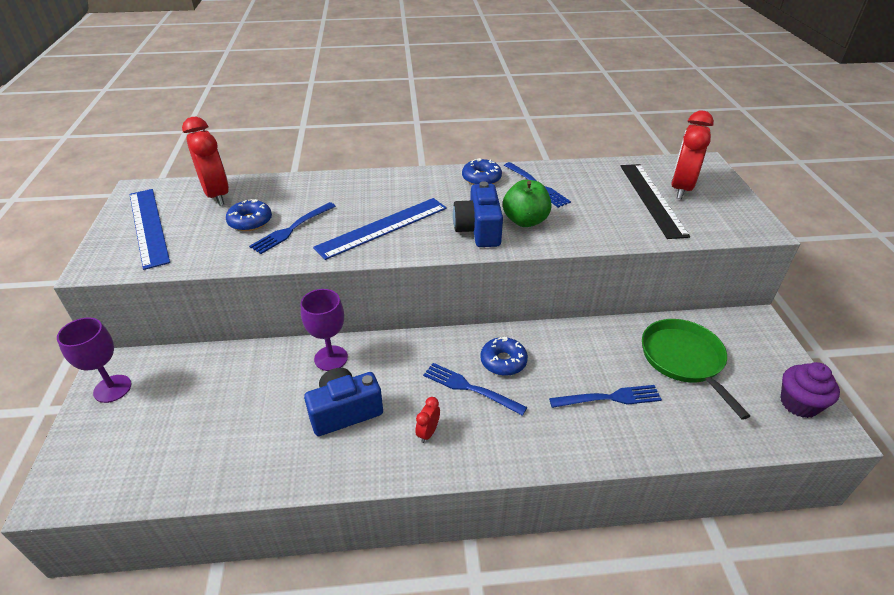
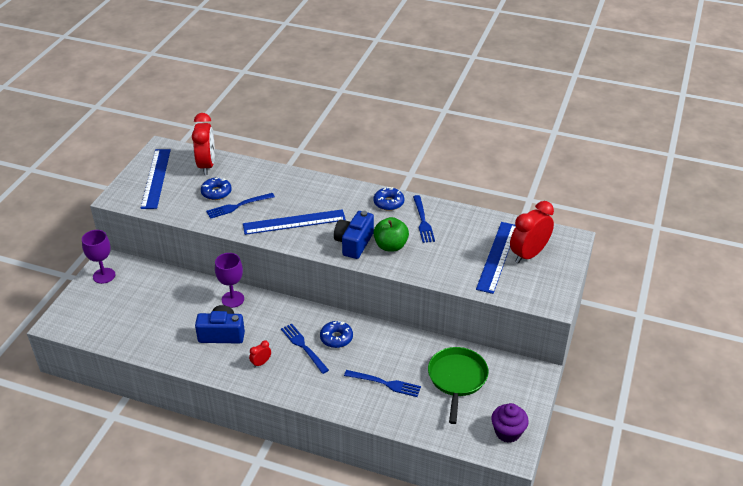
camera: 25 degrees right, 0 degrees up
(652, 199) = (497, 256): black ruler -> blue ruler

